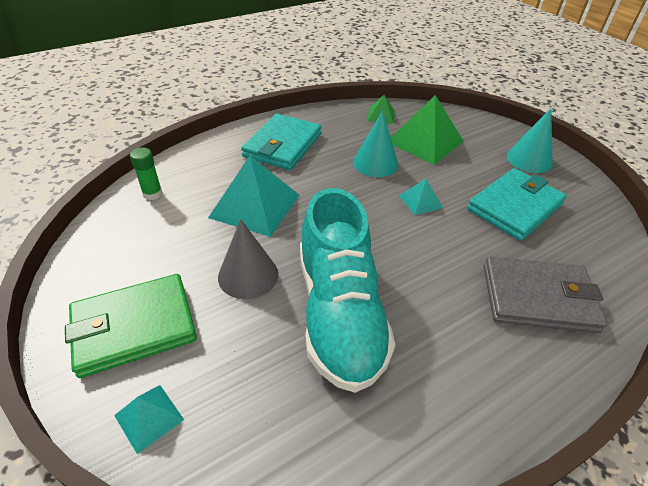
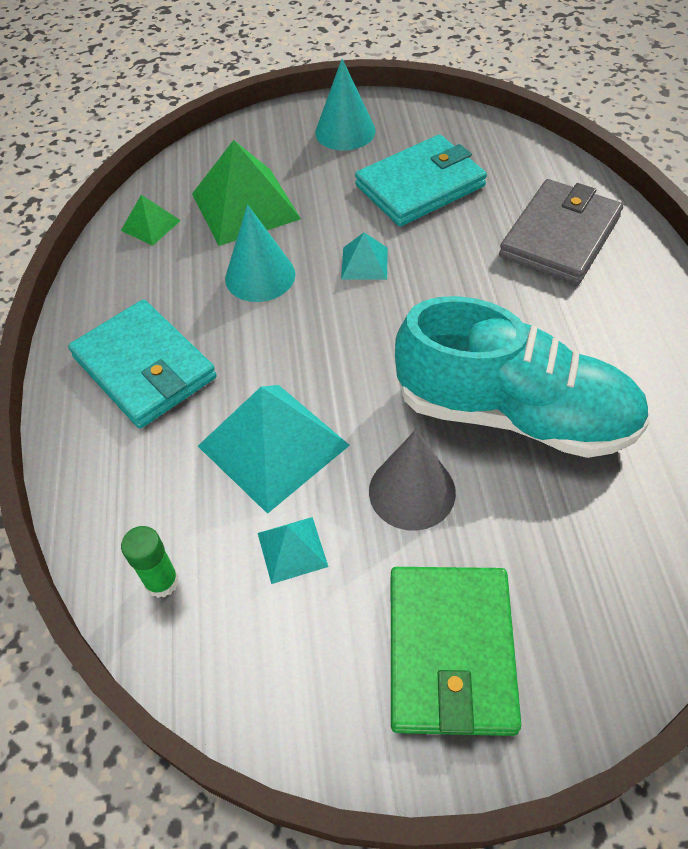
camera: 60 degrees left, 10 degrees up
(149, 417) = (600, 654): turquoise pyramid -> turquoise pyramid (292, 549)
(514, 207) = (420, 186): turquoise wallet -> turquoise wallet turned 75 degrees clockwise

